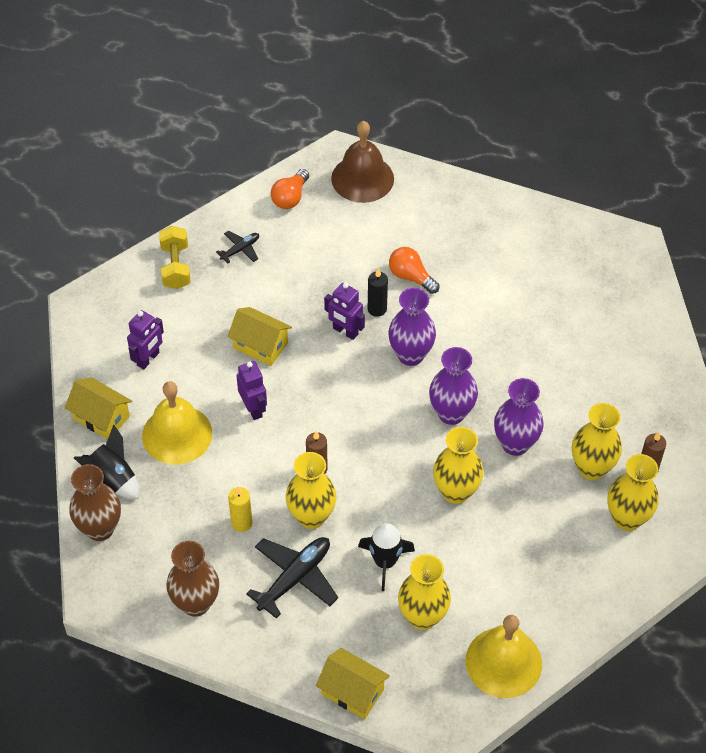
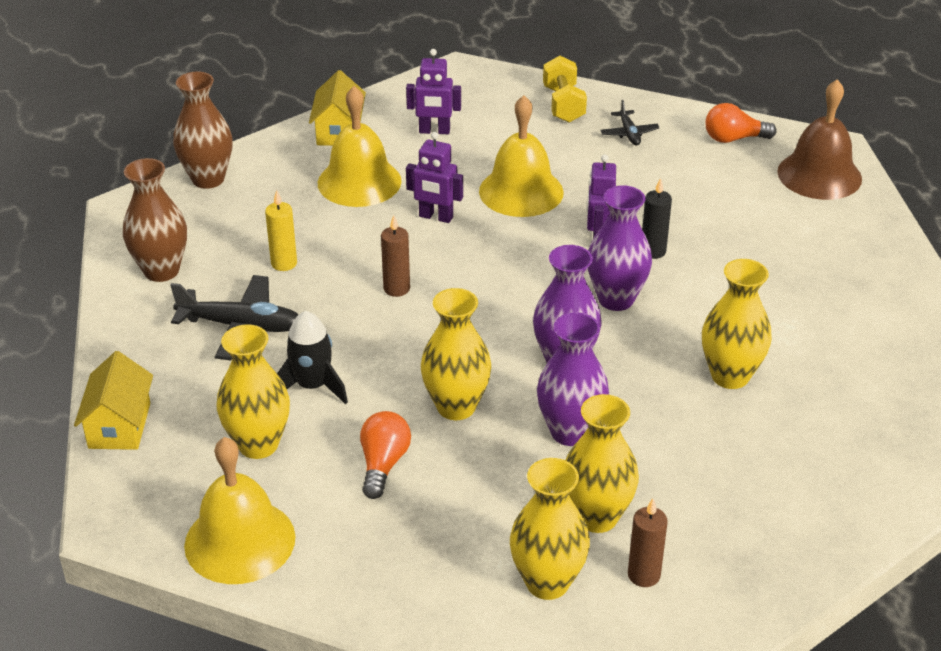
camera: 60 degrees right, 15 degrees down
(113, 478) = (273, 164): black rocket -> none
(176, 267) = (563, 105): yellow dumbbell -> yellow dumbbell turned 60 degrees counterclockwise
(240, 249) = (629, 133): black plane -> black plane turned 60 degrees clockwise
(253, 408) = (436, 217): purple robot -> purple robot turned 75 degrees clockwise
(260, 345) = (521, 191): yellow house -> yellow bell
(311, 516) = (330, 308): yellow vase -> yellow vase (730, 376)
(411, 277) = (725, 259): orange light bulb -> orange light bulb (383, 464)

